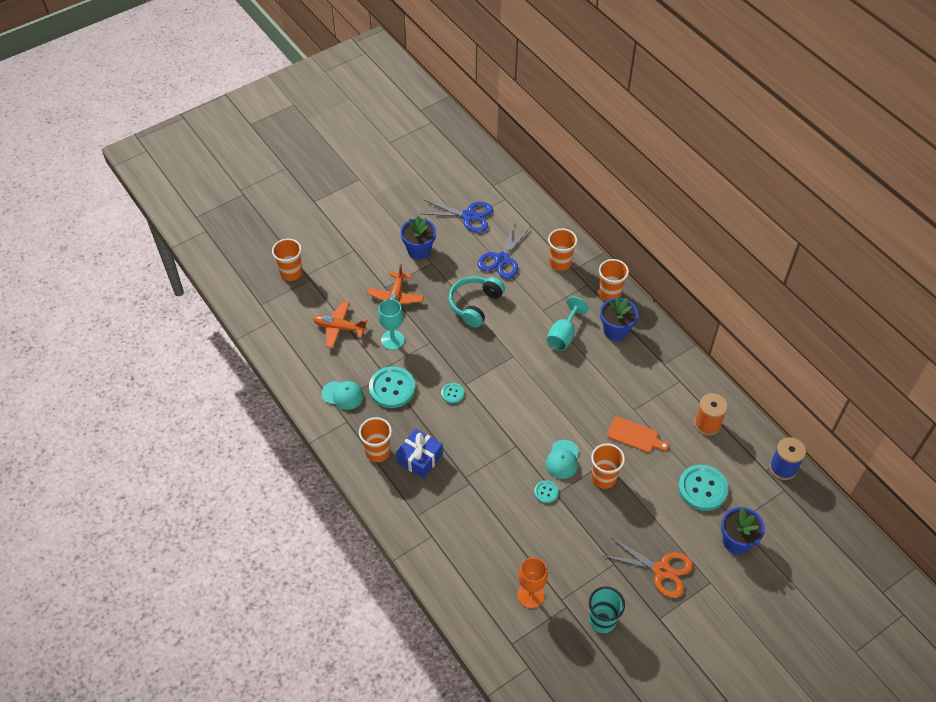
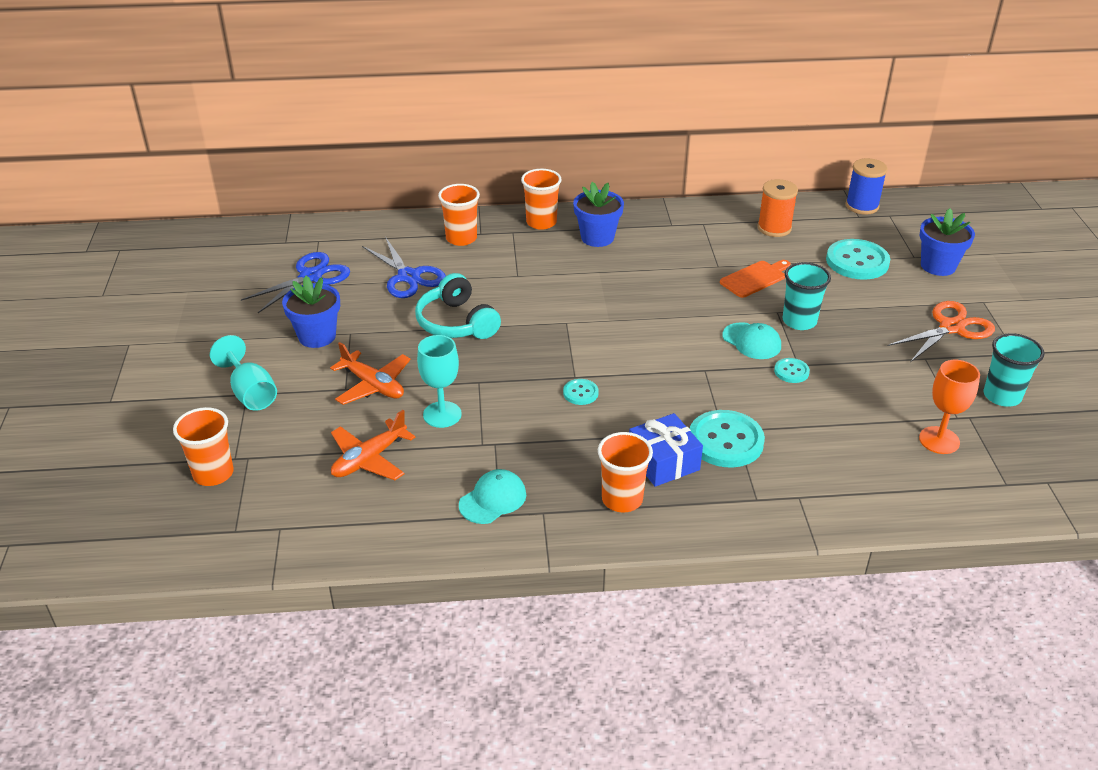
camera: 60 degrees left, 15 degrees down
(392, 388) = (524, 445): turquoise button -> turquoise button (725, 441)
(563, 335) = (570, 275): turquoise goblet -> turquoise goblet (250, 393)
(603, 478) = (799, 321): orange cup -> turquoise cup

